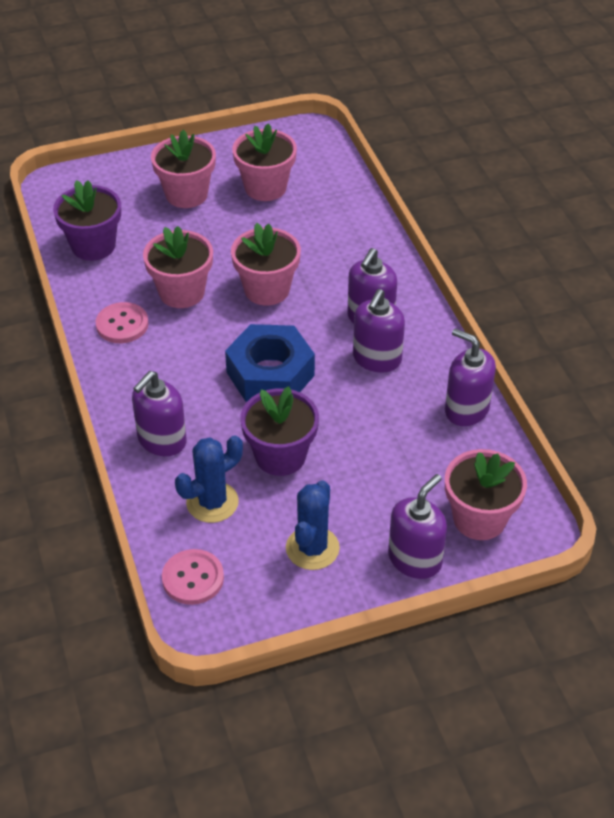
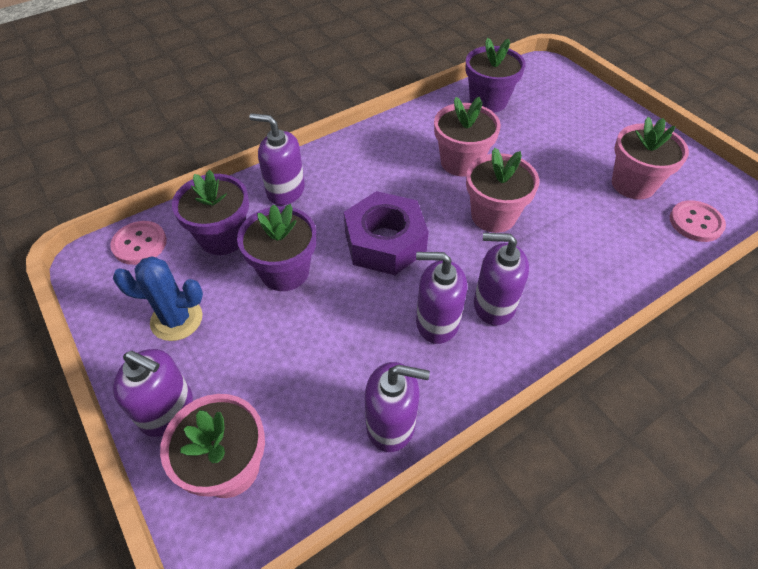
camera: 75 degrees right, 5 degrees up
(122, 324) = (407, 138): pink button -> pink button (695, 222)
(186, 194) = (585, 136): pink flower pot -> none
(212, 502) = (223, 237): blue cactus -> purple flower pot
(270, 374) = (385, 242): blue nut -> purple nut
(466, 409) = (391, 424): purple soap dispenser -> purple soap dispenser turned 75 degrees clockwise

